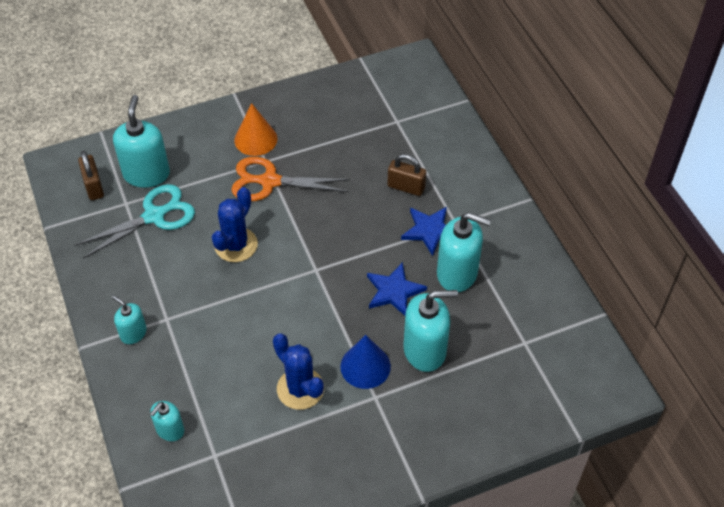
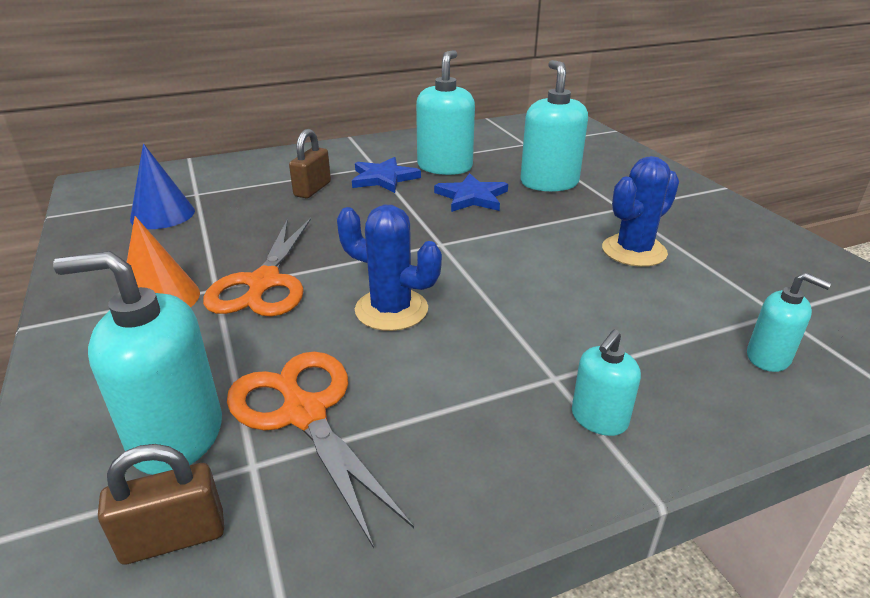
camera: 90 degrees left, 20 degrees down
(154, 216) = (304, 413): turquoise scissors -> orange scissors
(365, 366) = (582, 212): blue cone -> blue cone (162, 215)

